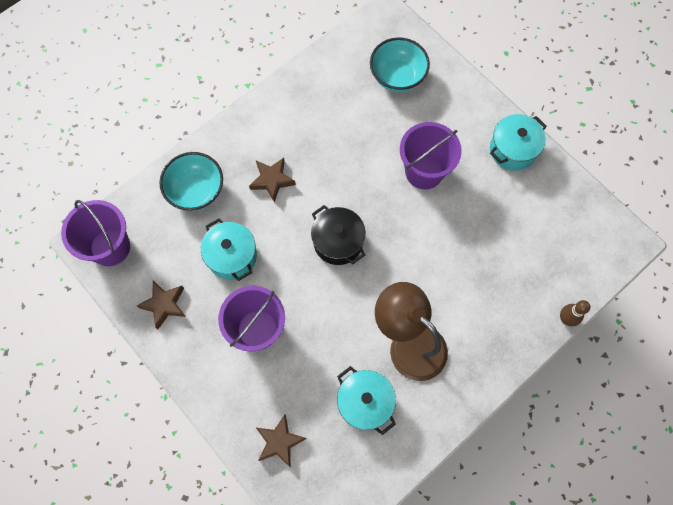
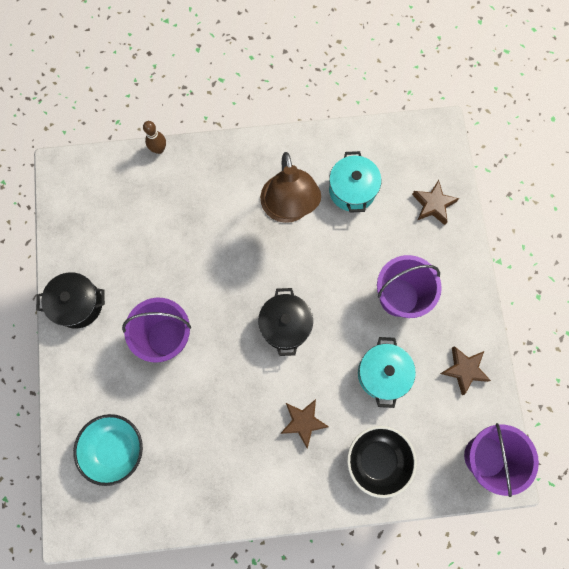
camera: 145 degrees left, 5 degrees up
(196, 191) = (377, 459): turquoise bowl -> black bowl
(512, 150) = (78, 304): turquoise pot -> black pot

